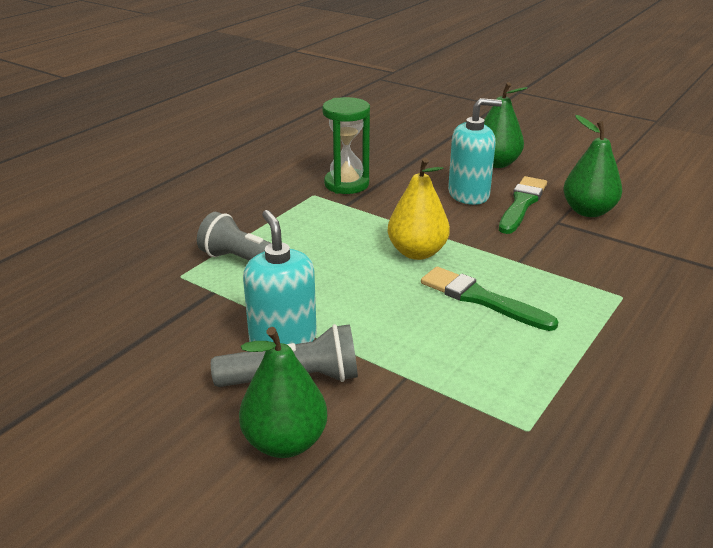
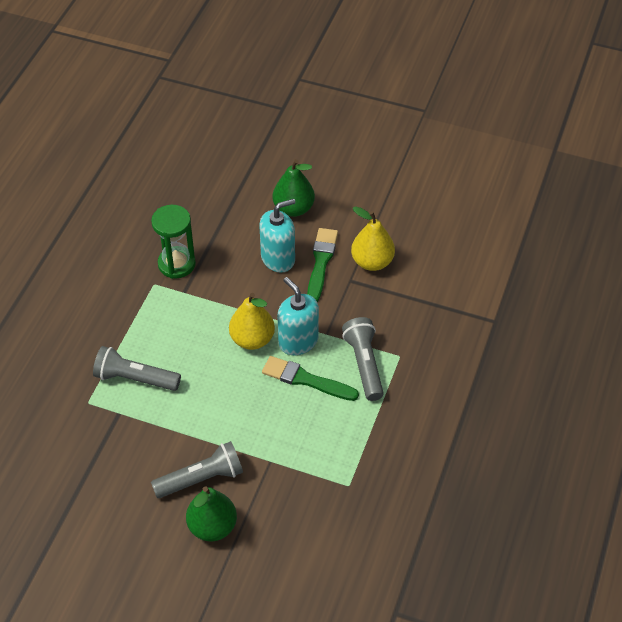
camera: 15 degrees left, 20 degrees up
(283, 340) = (184, 448): turquoise soap dispenser -> turquoise soap dispenser (298, 341)
(569, 297) = (364, 364): none -> grey flashlight
(588, 211) = (372, 262): green pear -> yellow pear

